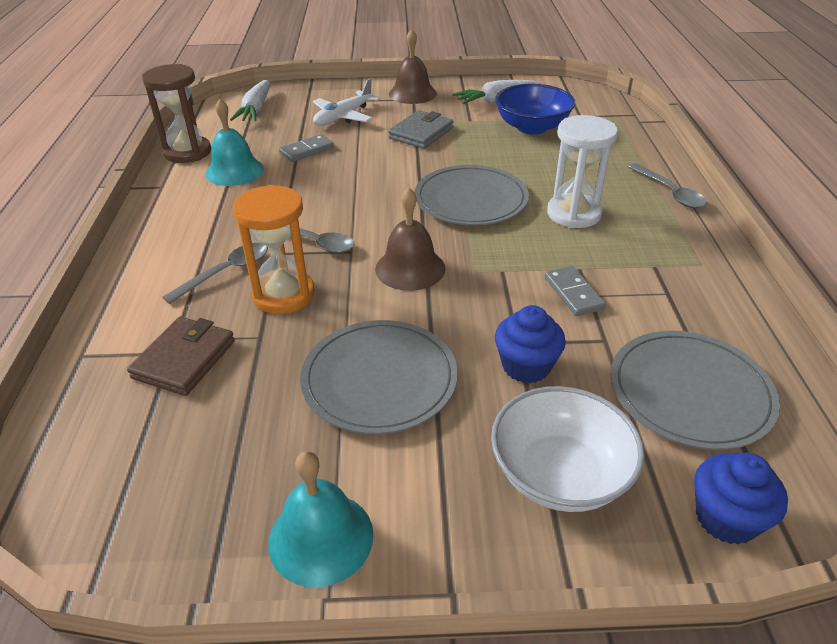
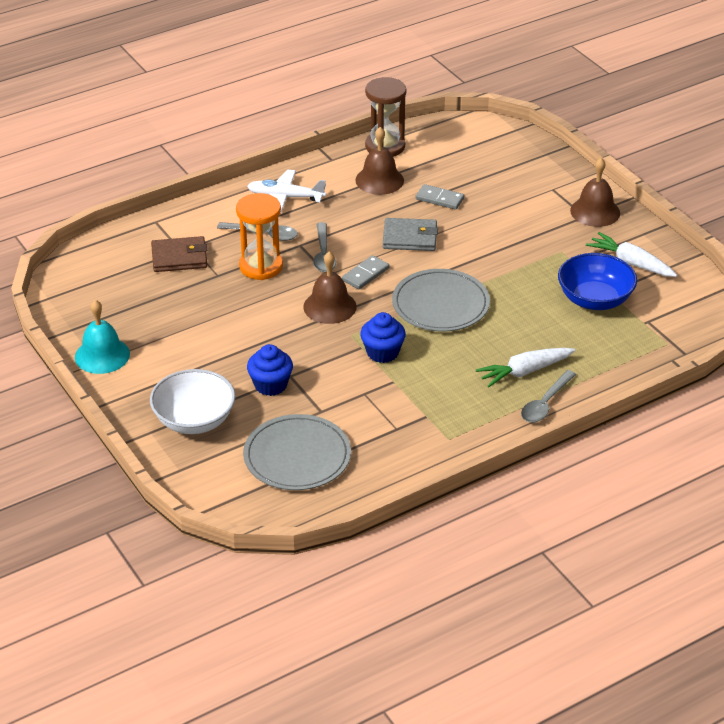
camera: 60 degrees right, 0 degrees up
(234, 171) = (379, 180): turquoise bell -> brown bell
(256, 109) = (480, 144): white carrot -> white carrot (524, 372)
(343, 116) = (513, 193): white plane -> white plane (285, 197)
(379, 379) = (217, 333): grey plate -> none
(421, 133) = (523, 243): grey wallet -> grey wallet (410, 238)
(573, 214) = (465, 360): white hourglass -> none
(573, 293) = (360, 385): grey domino -> grey domino (365, 274)
(726, 518) = (205, 485): blue cupcake -> blue cupcake (382, 352)

